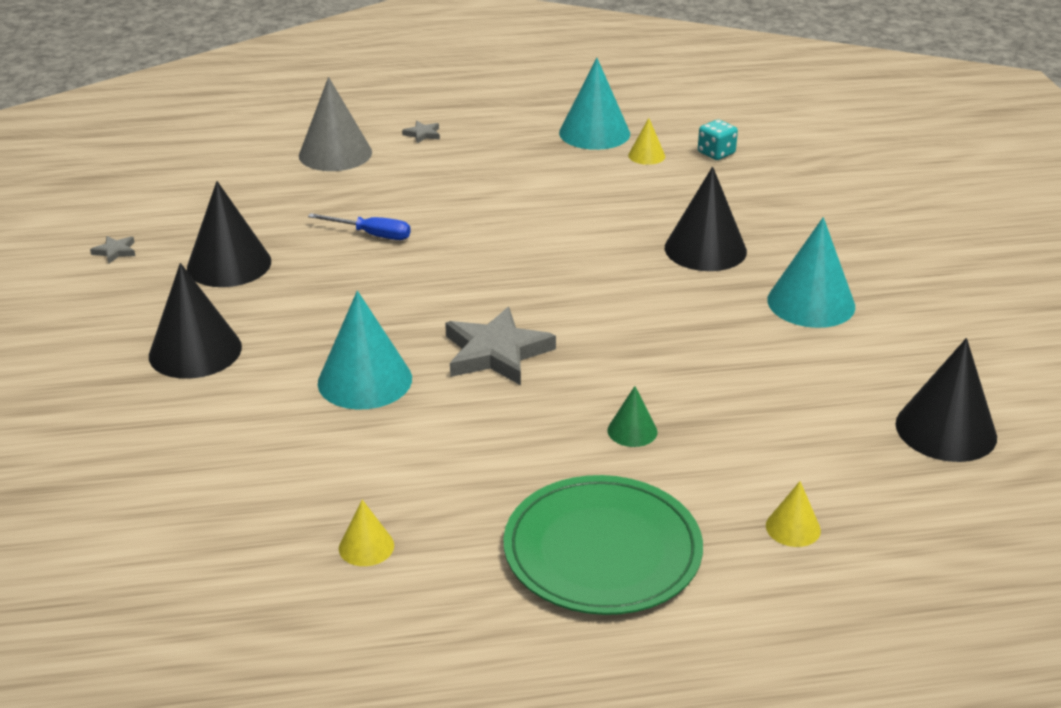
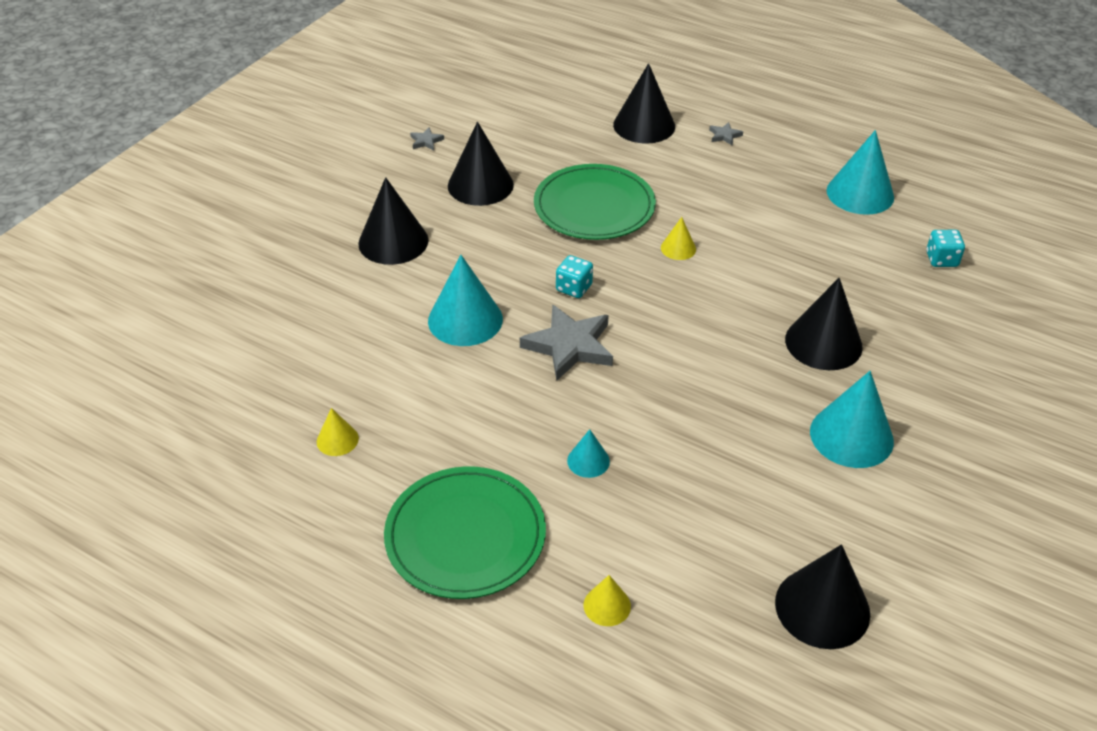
camera: 40 degrees right, 10 degrees up
(335, 154) = (644, 125): grey cone -> black cone
(372, 235) = (594, 206): blue screwdriver -> green plate
(439, 306) = (574, 288): none -> turquoise dice
(632, 431) = (588, 461): green cone -> turquoise cone
(646, 155) = (878, 234): yellow cone -> yellow cone (678, 248)

